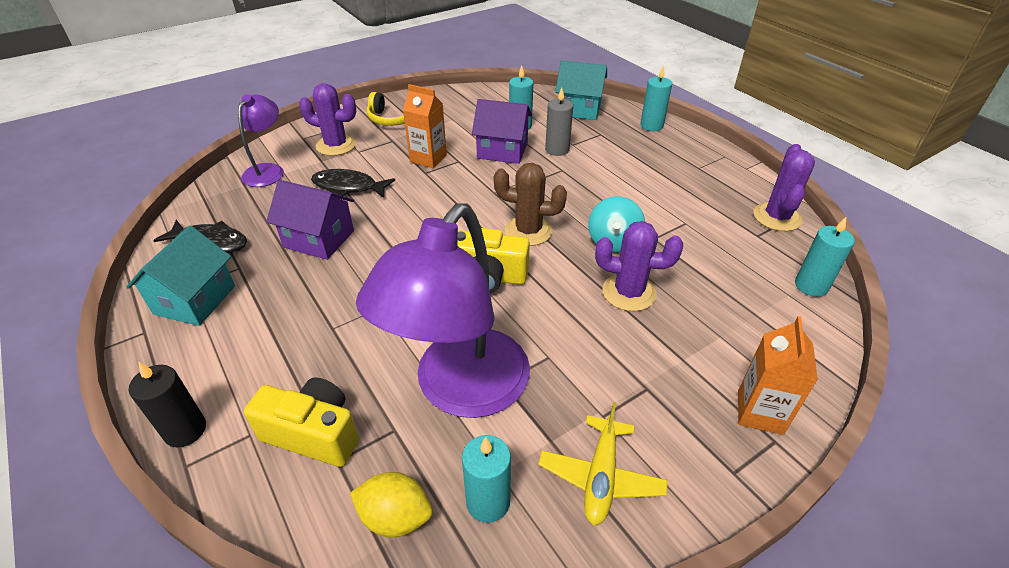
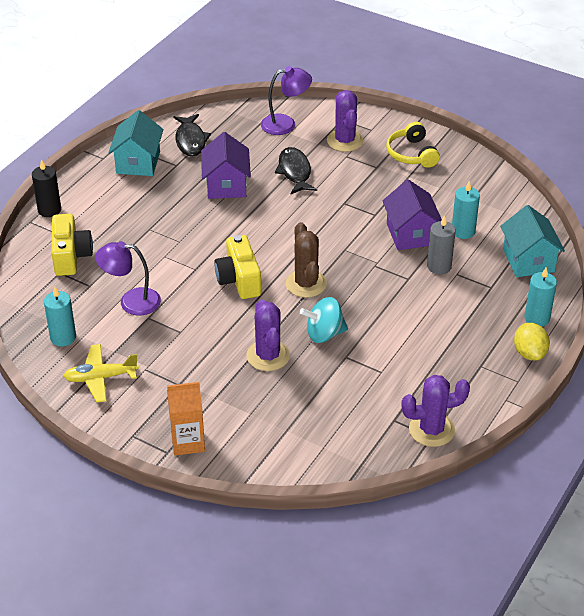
camera: 65 degrees right, 0 degrees up
(195, 300) = (138, 162): turquoise house -> turquoise house turned 75 degrees counterclockwise
(395, 517) = (38, 307): yellow lemon -> yellow lemon (529, 353)
(428, 158) = (365, 197): orange carton -> none
(460, 390) = (131, 301): purple lamp -> purple lamp, size x0.52
(811, 286) = (343, 459): turquoise candle -> none

